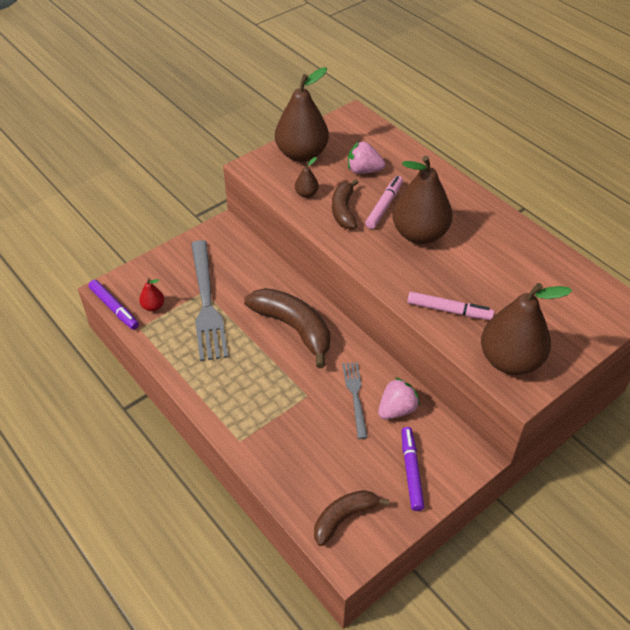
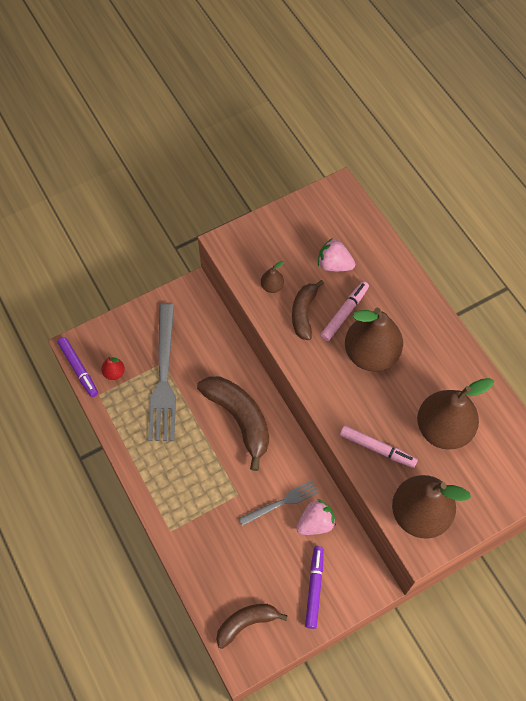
camera: 10 degrees right, 15 degrees up
(302, 154) = (277, 234): brown pear -> brown pear (443, 429)
(355, 396) = (281, 503): grey fork -> grey fork turned 60 degrees clockwise

